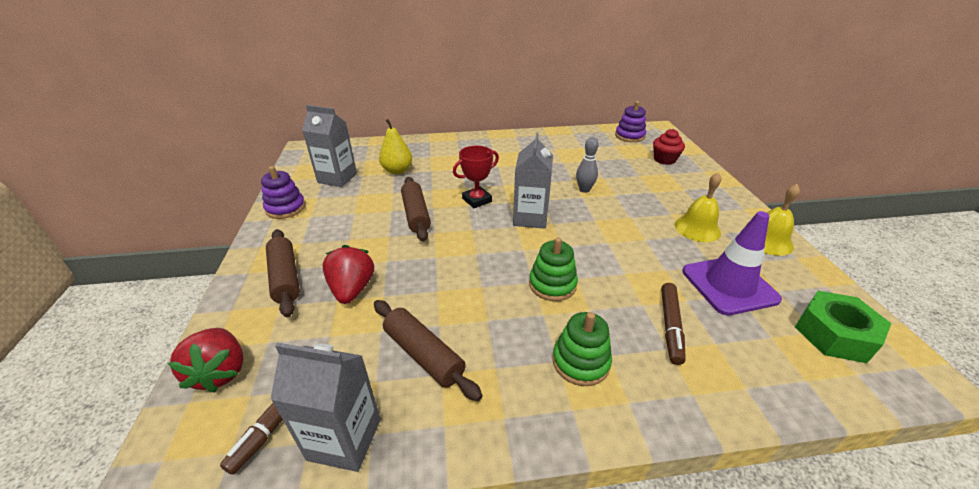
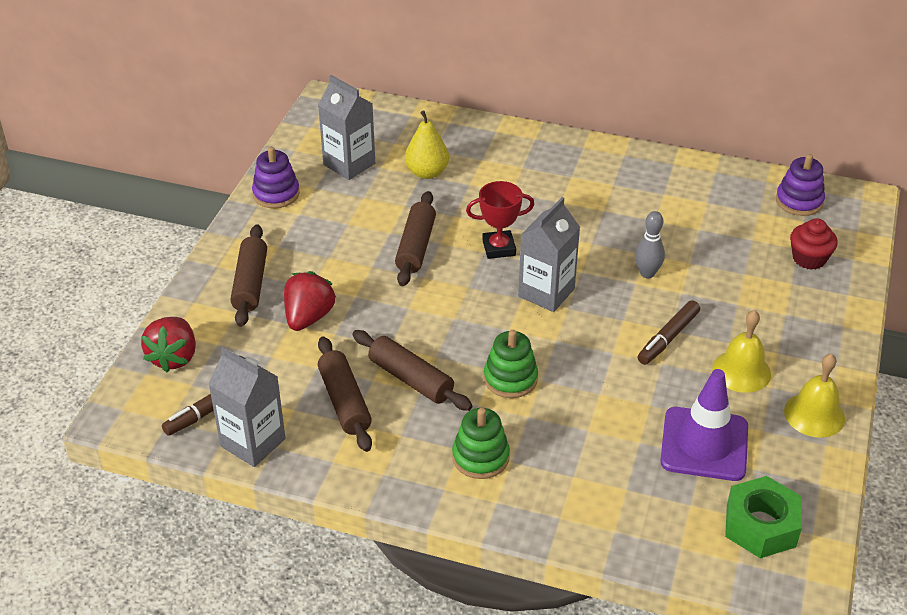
camera: 25 degrees right, 5 degrees up
(472, 312) = (411, 379): none -> brown rolling pin
(670, 326) = (596, 459): brown marker -> brown marker (668, 338)

